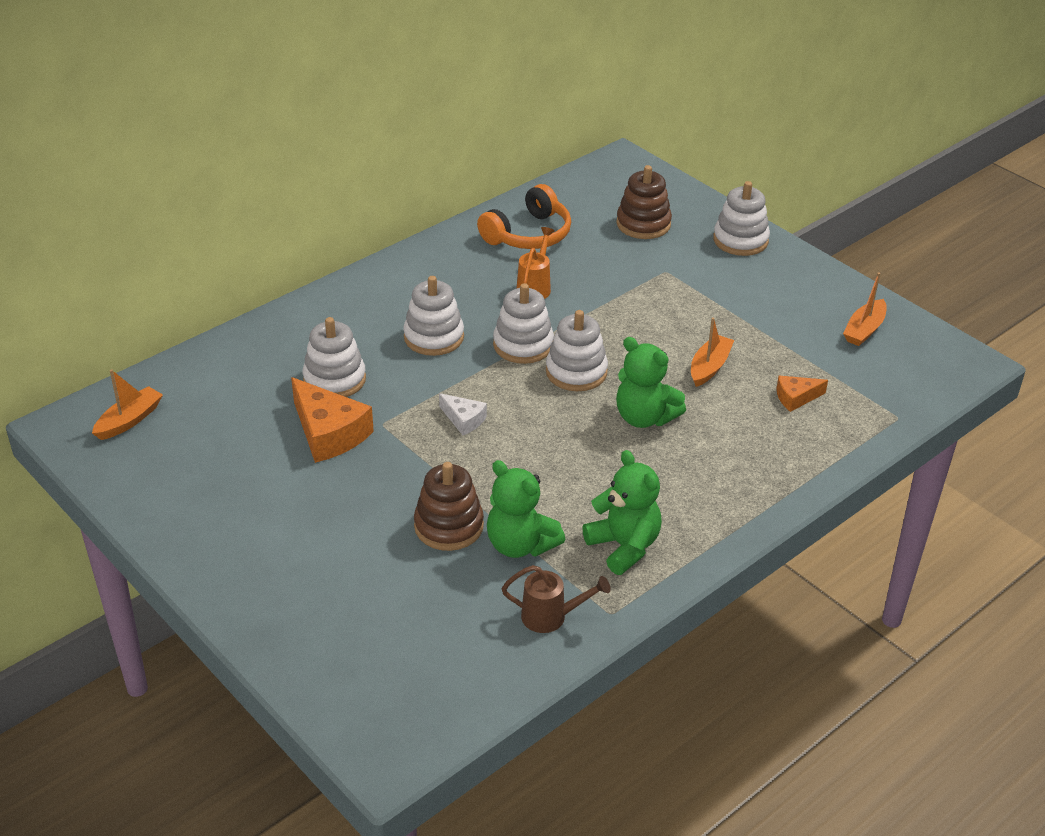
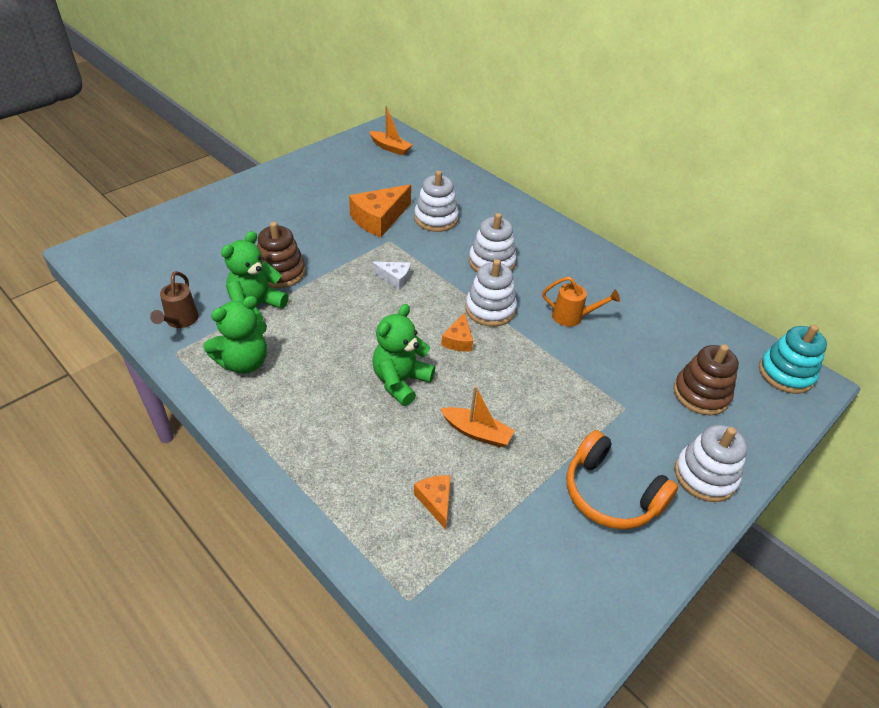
camera: 85 degrees right, 5 degrees up
(464, 420) = (394, 278): white cheese -> white cheese turned 105 degrees counterclockwise
(528, 234) = (650, 313): orange headphones -> orange headphones (611, 493)
(576, 372) = (458, 340): white stacking toy -> orange cheese
(612, 171) = (785, 374): none -> turquoise stacking toy
(864, 330) = (565, 585): orange boat -> none

